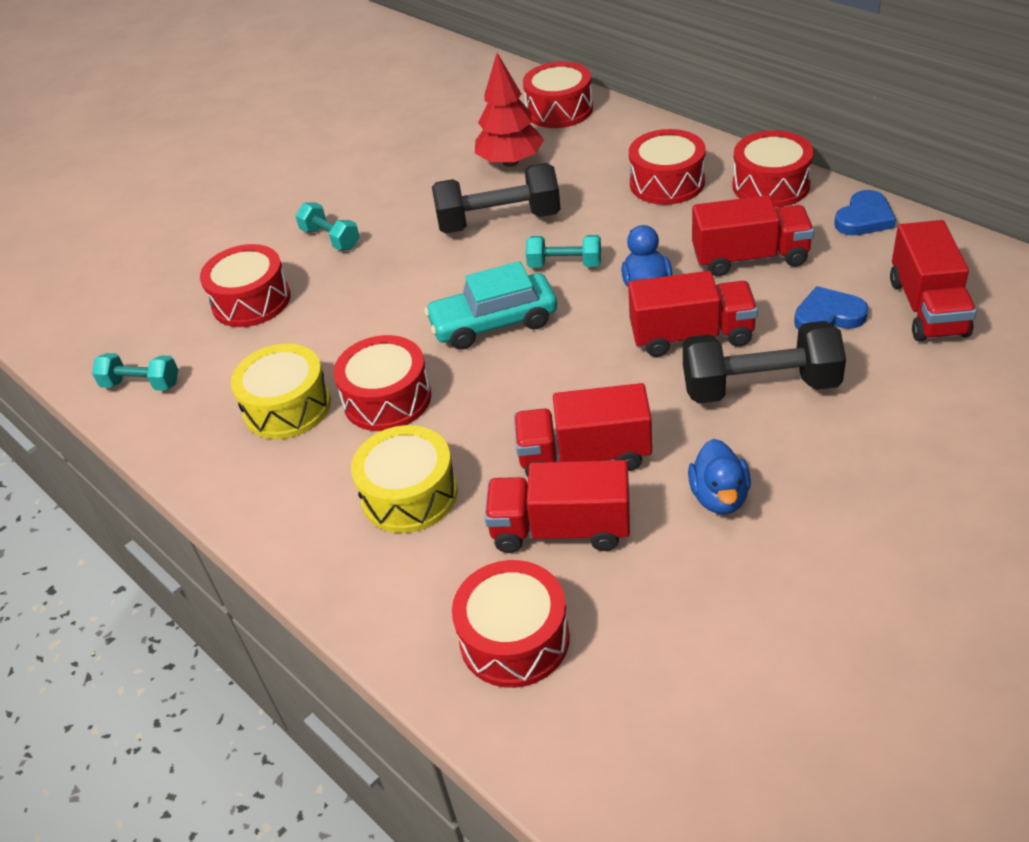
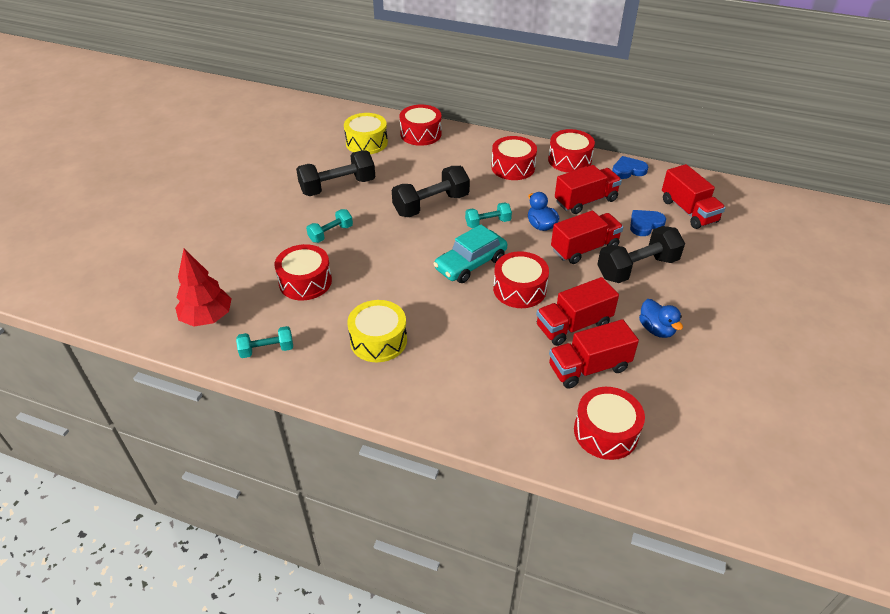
camera: 30 degrees left, 0 degrees up
(331, 239) = (331, 233): turquoise dumbbell -> turquoise dumbbell turned 60 degrees counterclockwise
(386, 172) = (338, 186): none -> black dumbbell
(387, 399) = (438, 321): red drum -> red drum (519, 289)
(409, 494) = (491, 372): yellow drum -> yellow drum (366, 143)
(510, 162) = (413, 169): red tree -> red tree (207, 318)
(864, 218) = (628, 170): blue heart -> blue heart turned 120 degrees counterclockwise

